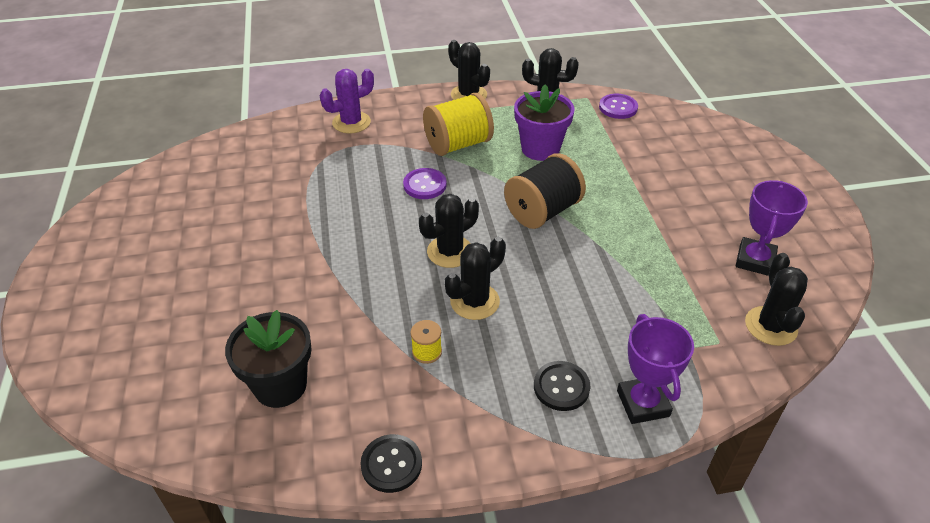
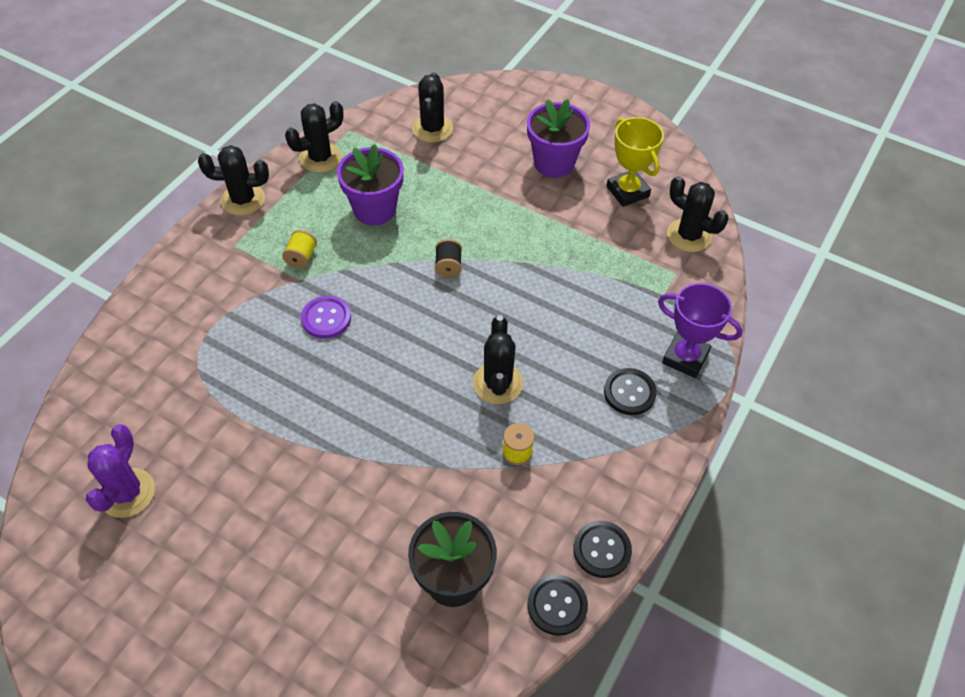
camera: 50 degrees left, 10 degrees up
(313, 466) = (557, 605): none -> black button
(351, 122) = (170, 310): purple cactus -> purple cactus (127, 493)
(450, 252) = (426, 359): black cactus -> black cactus (432, 129)
(458, 144) = (301, 257): yellow spool -> yellow spool, size x0.46
(542, 211) = (448, 266): black spool -> black spool, size x0.46
(618, 107) = (385, 123): purple button -> none
(715, 203) = (554, 163): none -> purple flower pot
(755, 260) = (627, 191): purple trophy -> yellow trophy

